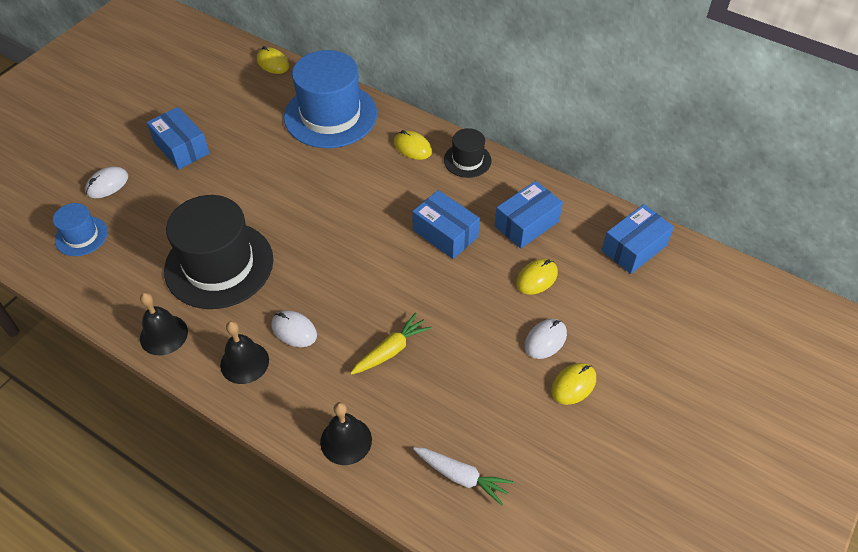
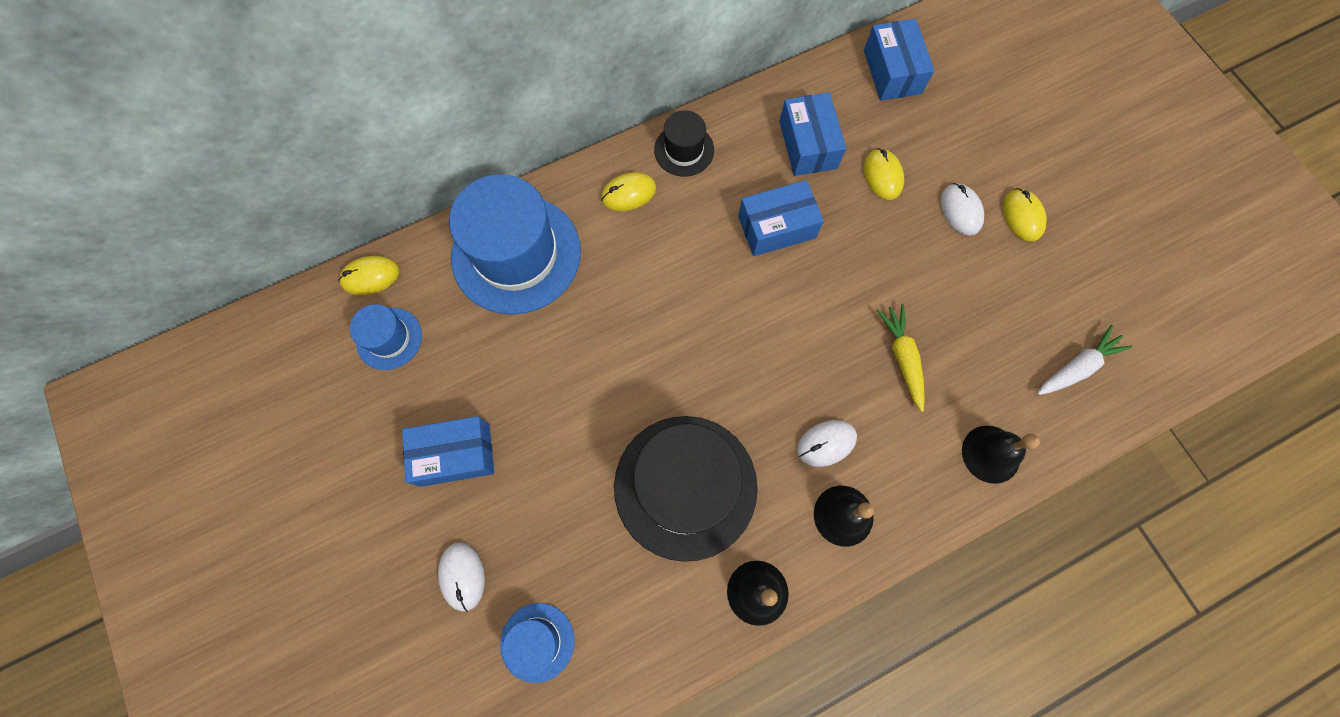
camera: 60 degrees left, 20 degrees up
(238, 88) = (389, 338): none -> blue hat

